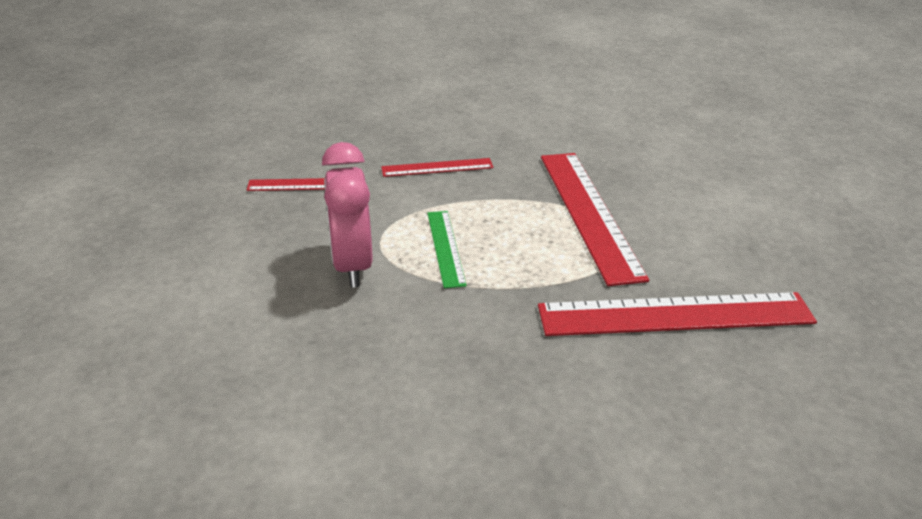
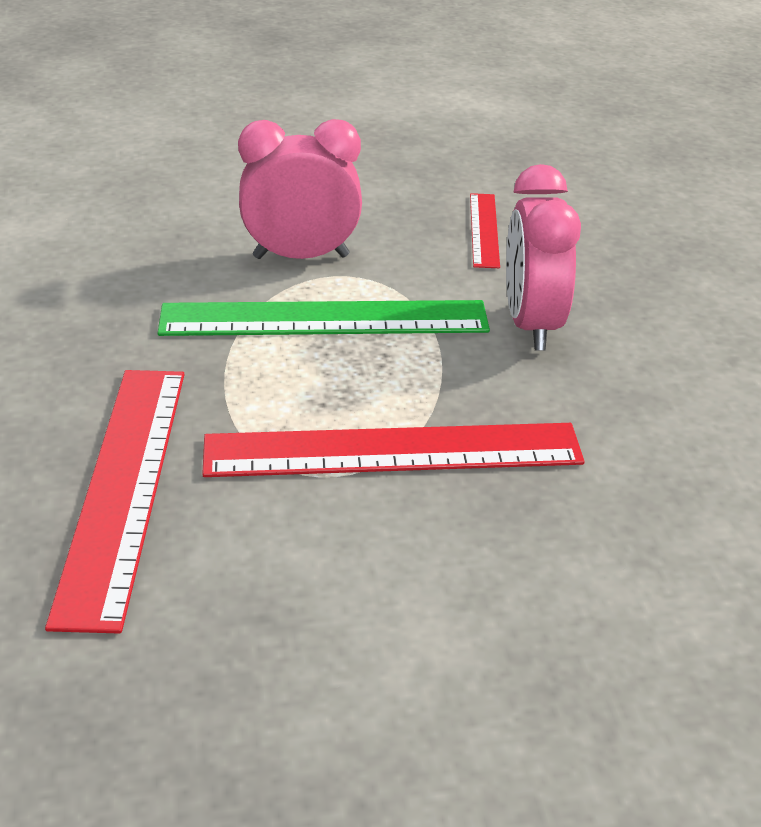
camera: 95 degrees right, 0 degrees up
(437, 167) = (532, 326): red ruler -> pink clock
(445, 247) = (324, 319): green ruler -> green ruler, size x1.93

